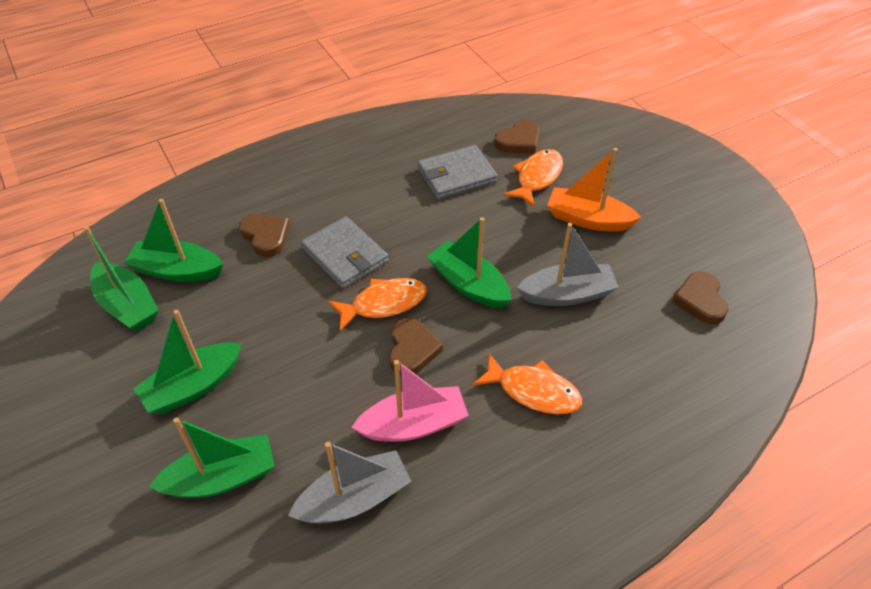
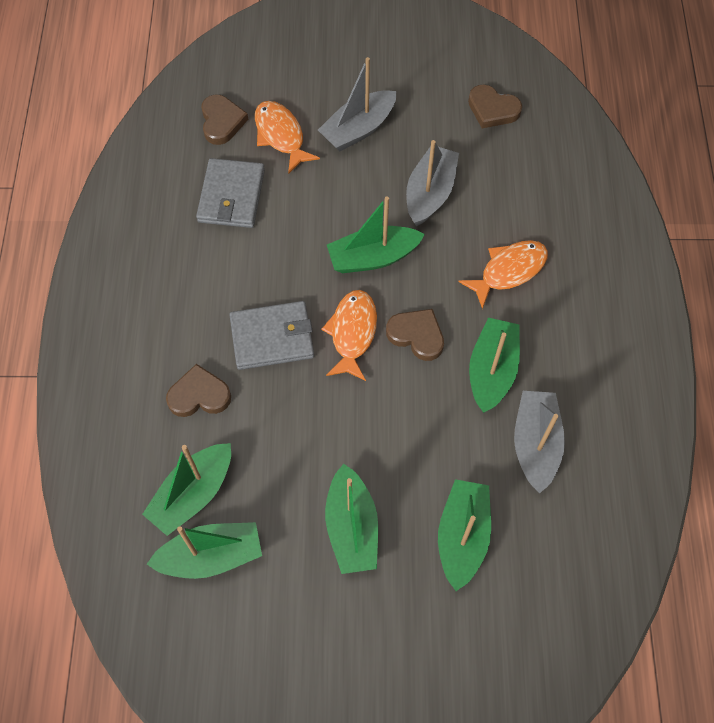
camera: 60 degrees left, 15 degrees up
(414, 425) = (492, 370): pink boat -> green boat
(588, 219) = (358, 129): orange boat -> grey boat

